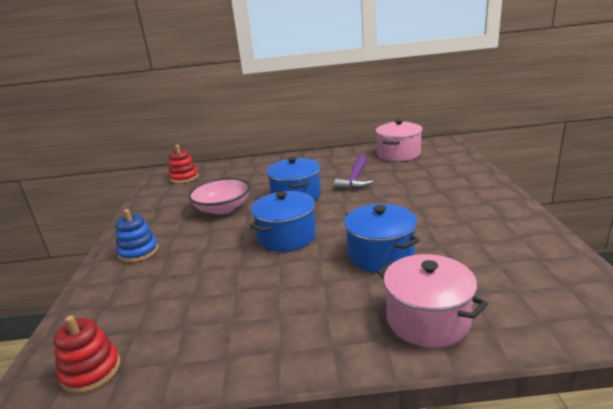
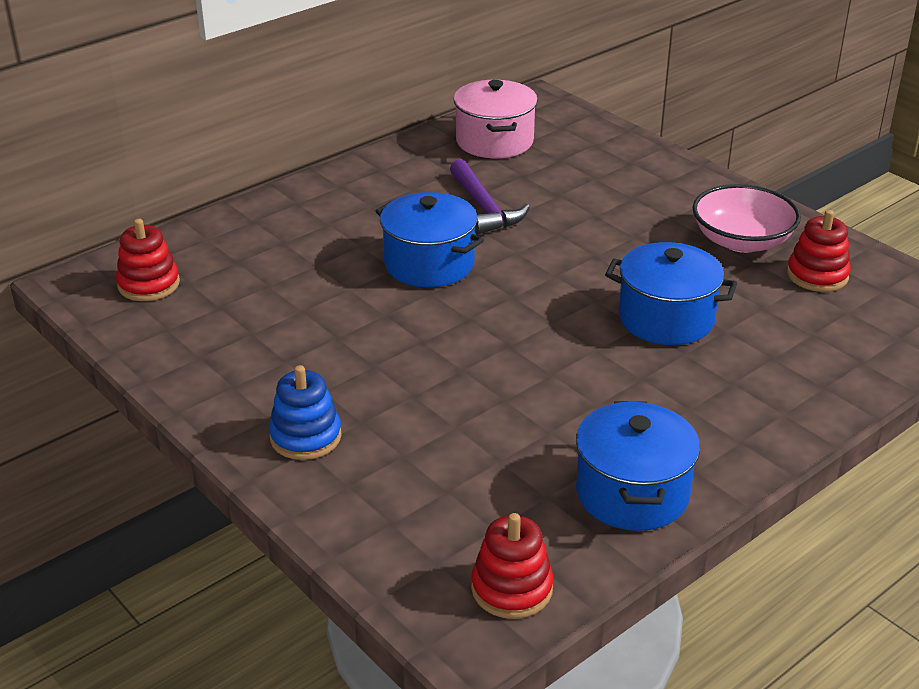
camera: 40 degrees left, 10 degrees up
(223, 208) = (333, 321): pink bowl -> pink bowl (741, 241)
(286, 237) = (509, 335): blue pot -> blue pot (632, 493)
(427, 320) = (800, 376): pink pot -> none
(518, 260) = (817, 275): none -> red stacking toy

